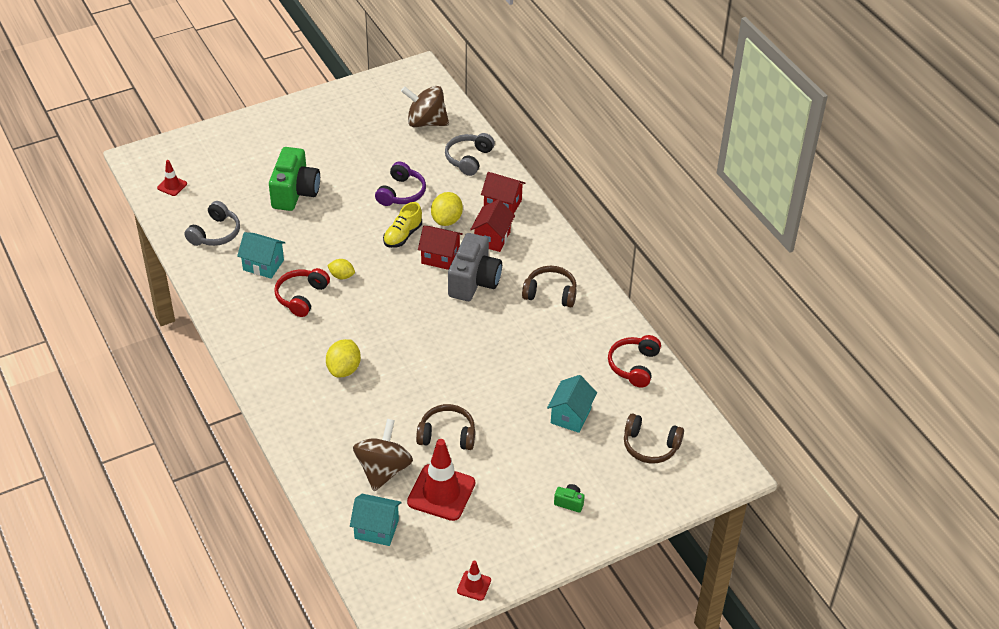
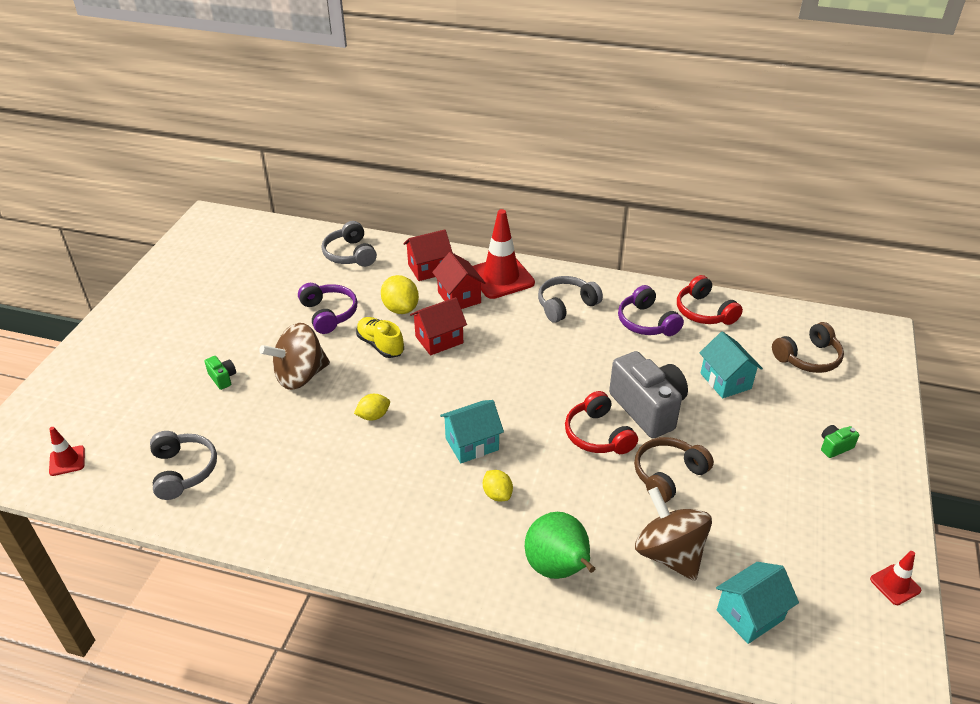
camera: 45 degrees left, 5 degrees down
(263, 265) = (279, 463): turquoise house -> turquoise house (472, 444)
(295, 193) = (222, 378): green camera -> green camera, size x0.42
(301, 297) = (361, 462): red headphones -> red headphones (597, 435)
(319, 429) = (558, 569): none -> green pear
(344, 369) = (497, 494): yellow lemon -> yellow lemon, size x0.64
(403, 235) = (380, 345): yellow shoe -> yellow shoe turned 150 degrees clockwise
(426, 122) = (271, 250): brown spinning top -> brown spinning top (300, 376)
(441, 492) = (742, 528): red traffic cone -> red traffic cone (501, 277)
(474, 282) = (495, 338): grey camera -> grey camera (648, 408)
(550, 293) = (566, 305): brown headphones -> grey headphones
(583, 343) = (646, 322): none -> purple headphones

